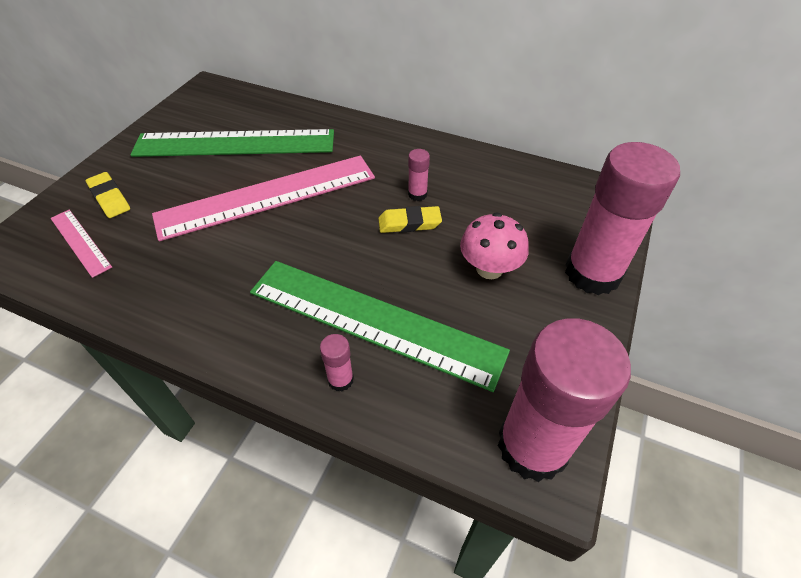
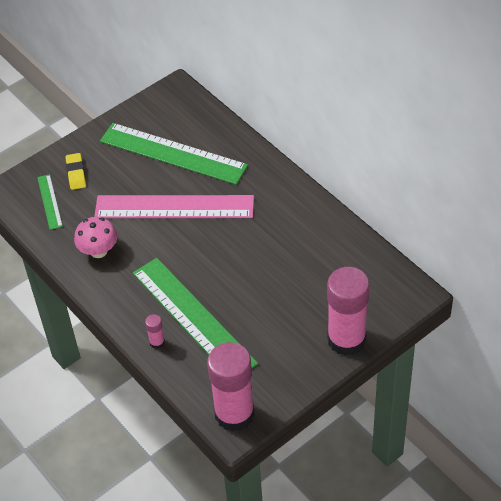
camera: 30 degrees right, 0 degrees up
(80, 242) = (49, 201): pink ruler -> green ruler
(409, 223) = (254, 261): yellow eraser -> none
(417, 194) = (273, 241): pink glue stick -> none
(489, 268) = (283, 311): pink mushroom -> pink mushroom (98, 251)

